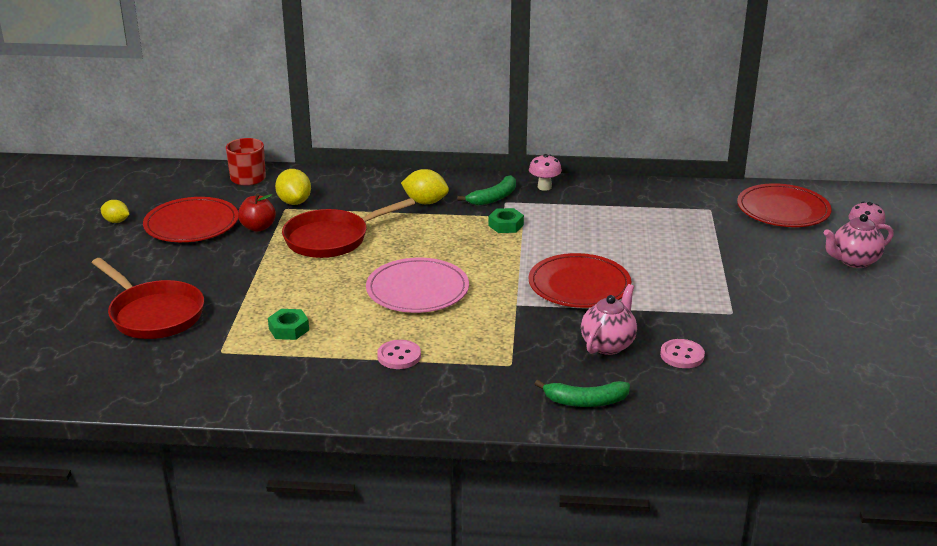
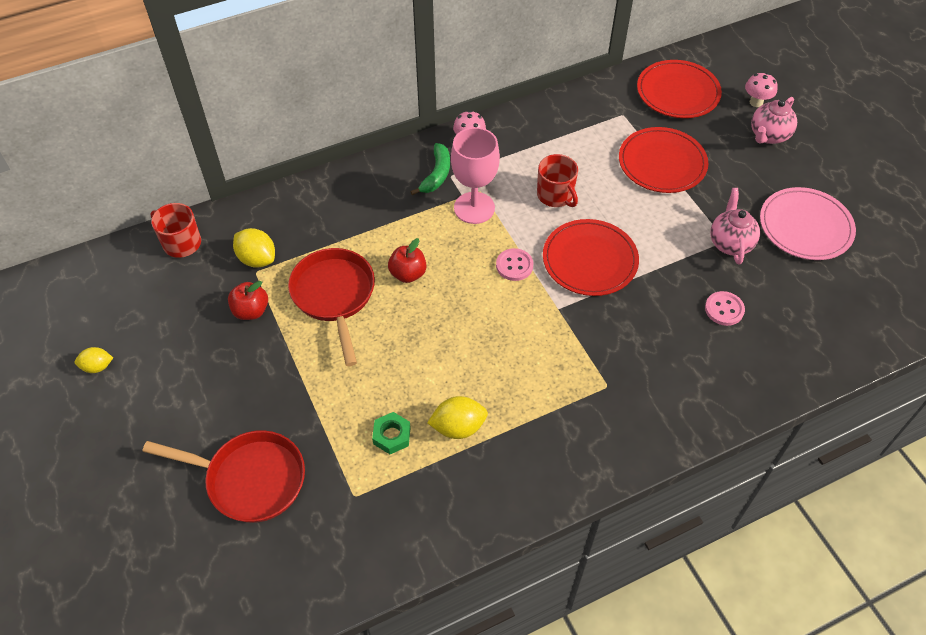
camera: 30 degrees left, 25 degrees up
(191, 224) = (180, 336): red plate -> red plate (662, 163)
(331, 239) = (334, 296): red pan -> red pan turned 135 degrees clockwise
(399, 356) = (512, 422): pink button -> pink button (514, 265)
(406, 245) = (408, 274): none -> red apple
(417, 290) = (463, 329): pink plate -> pink plate (805, 226)
(425, 202) = (380, 206): yellow lemon -> yellow lemon (458, 427)
(506, 225) = (474, 208): green nut -> pink goblet
(585, 401) = (693, 400): green banana -> none
(589, 238) = (555, 195): none -> red mug
(608, 345) = (663, 324): pink teapot -> pink teapot (730, 243)

